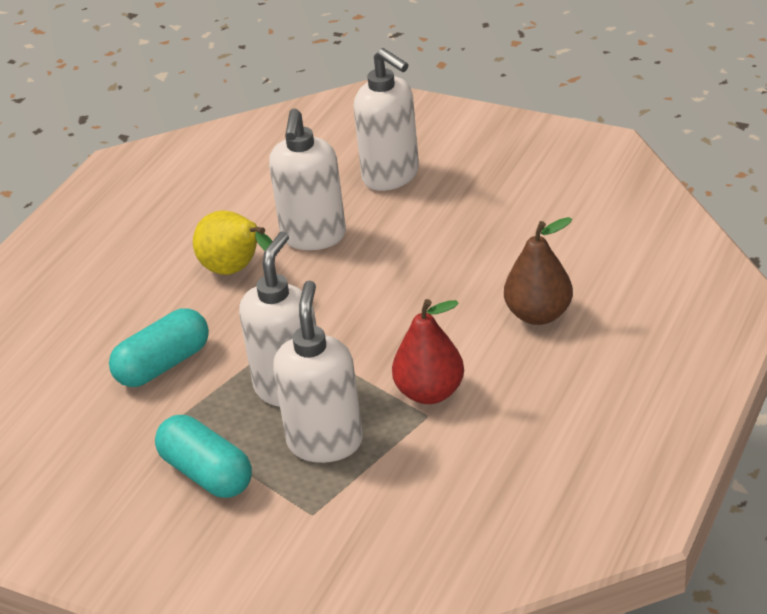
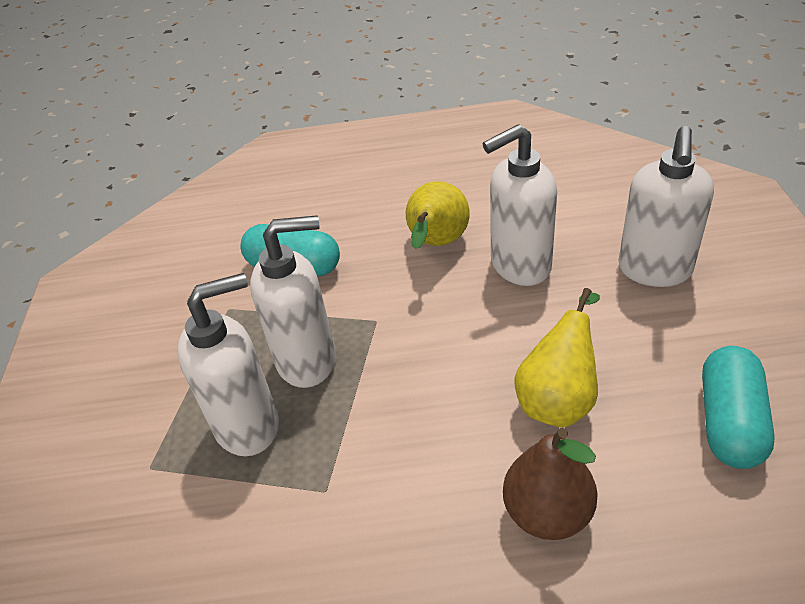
camera: 60 degrees right, 5 degrees up
(207, 473) = (175, 364): turquoise capsule -> turquoise capsule (729, 422)
(430, 392) = (360, 474): red pear -> none
(458, 272) = (558, 399): none -> yellow pear

